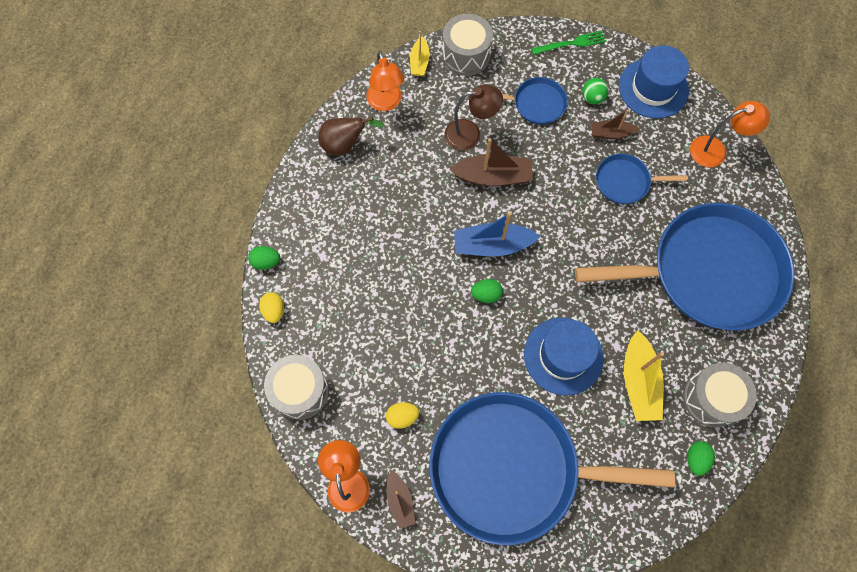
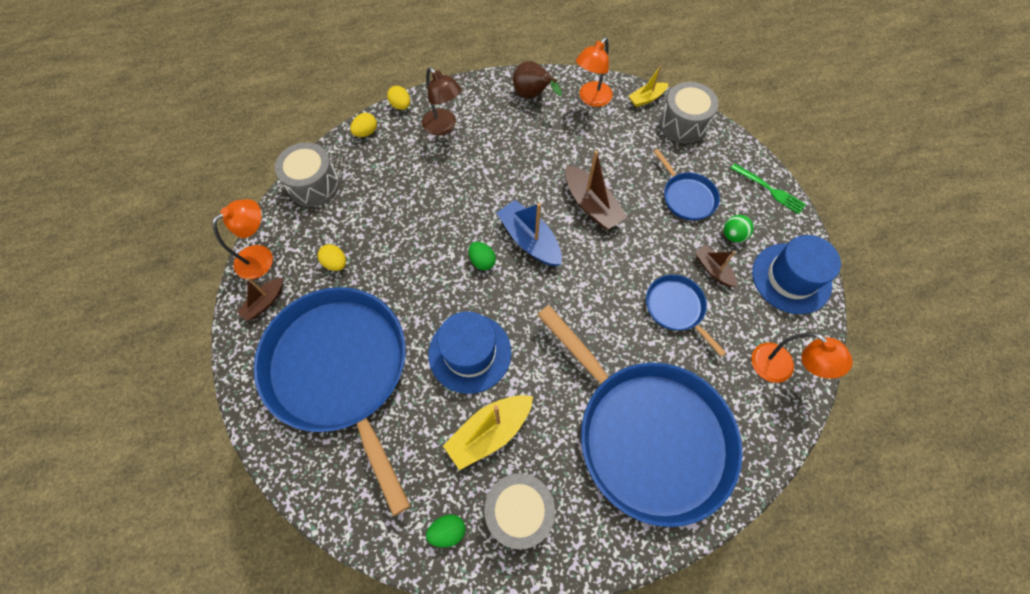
camera: 55 degrees right, 5 degrees down
(266, 262) = (401, 105): green egg -> yellow egg
(470, 134) = (615, 167): brown lamp -> brown lamp (444, 127)

